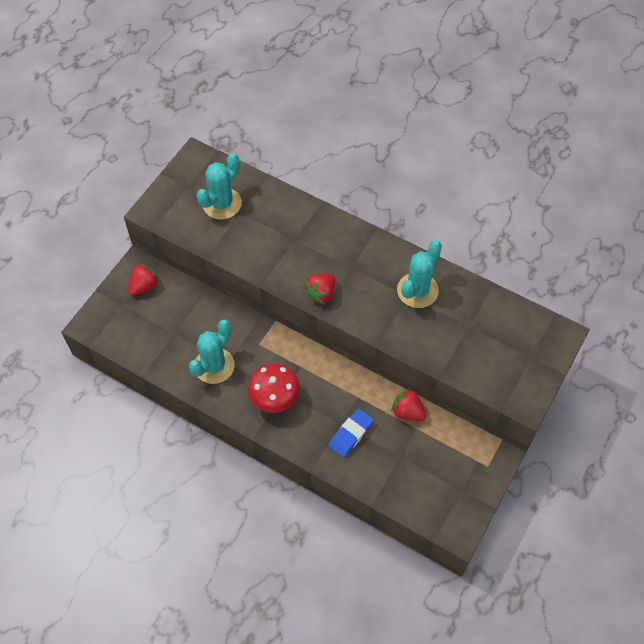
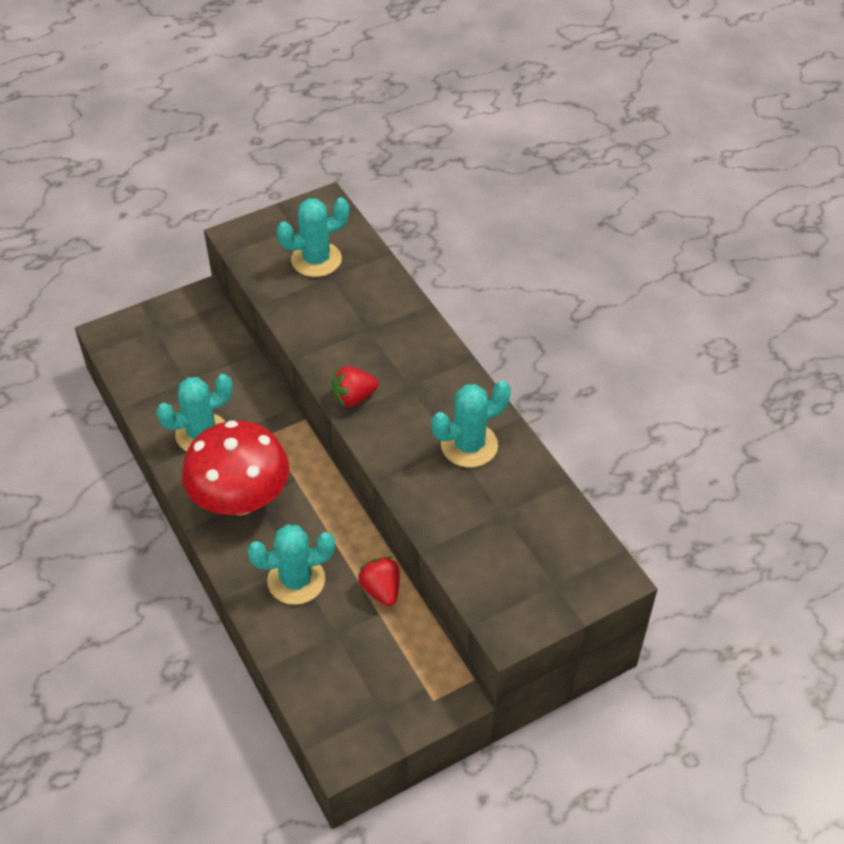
camera: 30 degrees right, 10 degrees down
(144, 286) = (192, 320): red strawberry -> none
(274, 398) = (241, 499): red mushroom -> red mushroom, size x1.52
(350, 434) = (296, 580): blue eraser -> turquoise cactus

